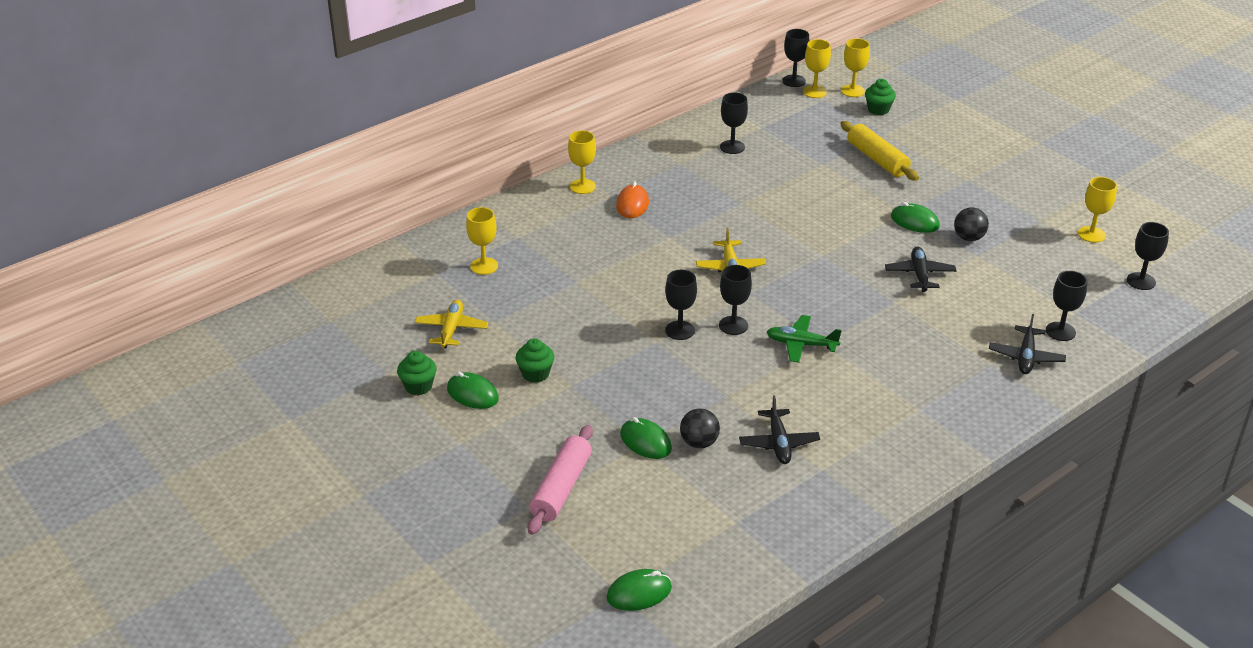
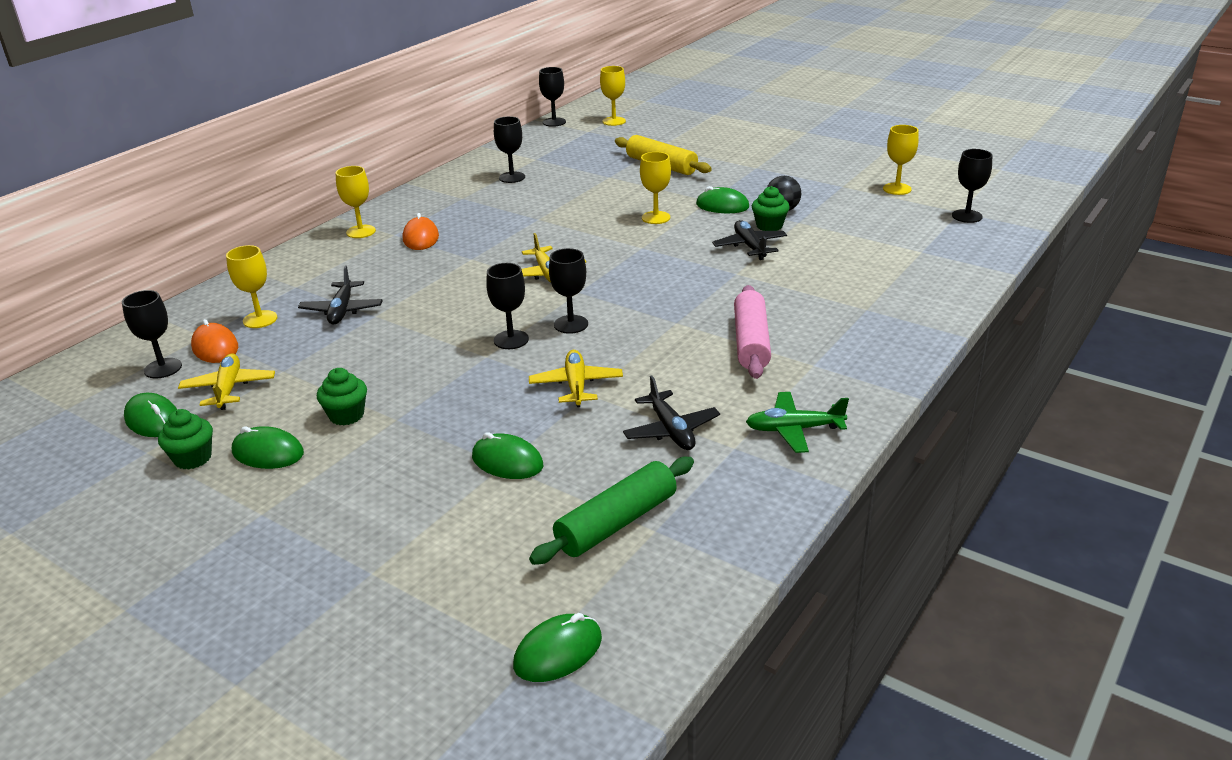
camera: 15 degrees left, 5 degrees down
(393, 346) = (153, 420): none -> green mouse
(445, 287) = (215, 347): none -> orange mouse
(561, 488) = (411, 539): pink rolling pin -> pink rolling pin (751, 342)
(699, 443) = (574, 449): black ball -> none
(710, 510) = (616, 523): none -> green rolling pin
(718, 386) = (576, 385): none -> yellow plane
(801, 344) = (654, 328): green plane -> green plane (794, 429)
(814, 92) = (577, 127): yellow goblet -> yellow goblet (656, 217)
(878, 109) = (644, 130): green cupcake -> green cupcake (769, 226)
(1026, 357) = (897, 296): black plane -> black plane (342, 310)
(1060, 331) = (917, 269): black goblet -> black goblet (163, 368)

